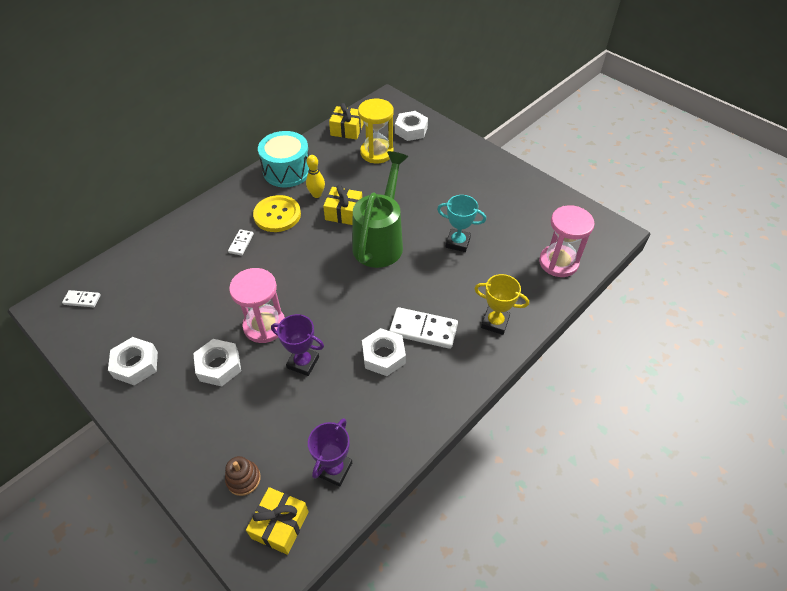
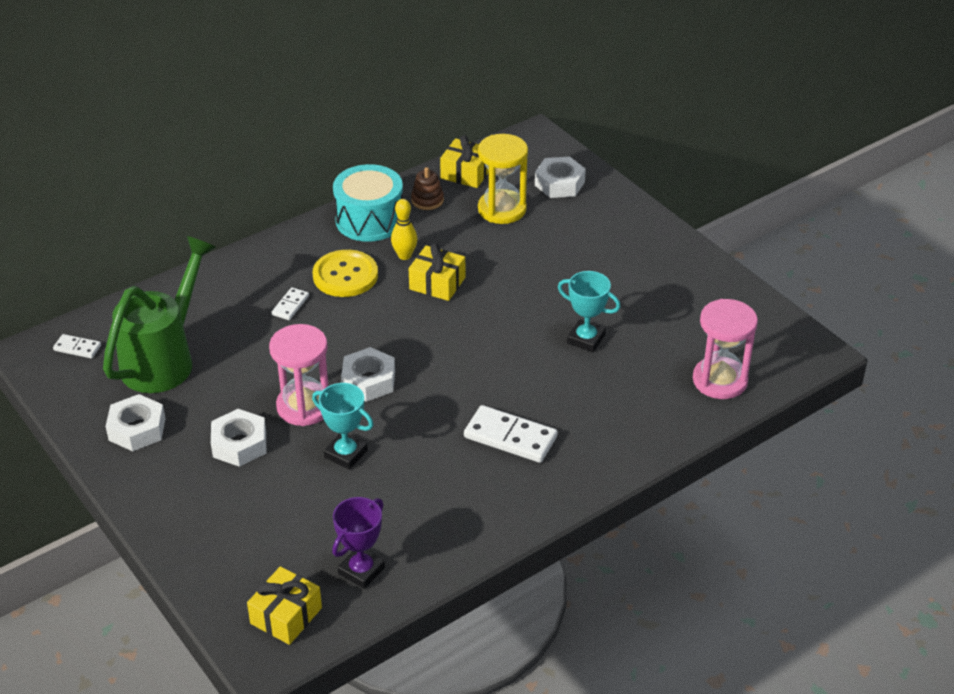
camera: 10 degrees right, 10 degrees down
(243, 479) = (250, 565): brown stacking toy -> brown stacking toy (427, 200)
(303, 362) = (346, 454): purple trophy -> turquoise trophy
(380, 240) = (480, 324): green watering can -> green watering can (165, 358)
(383, 356) = (451, 460): white nut -> white nut (368, 381)
(495, 322) = (608, 441): yellow trophy -> none

